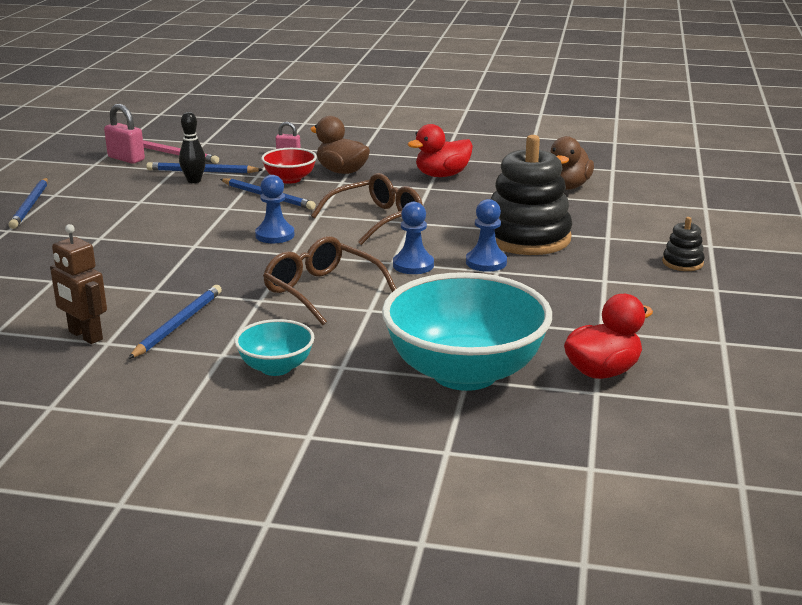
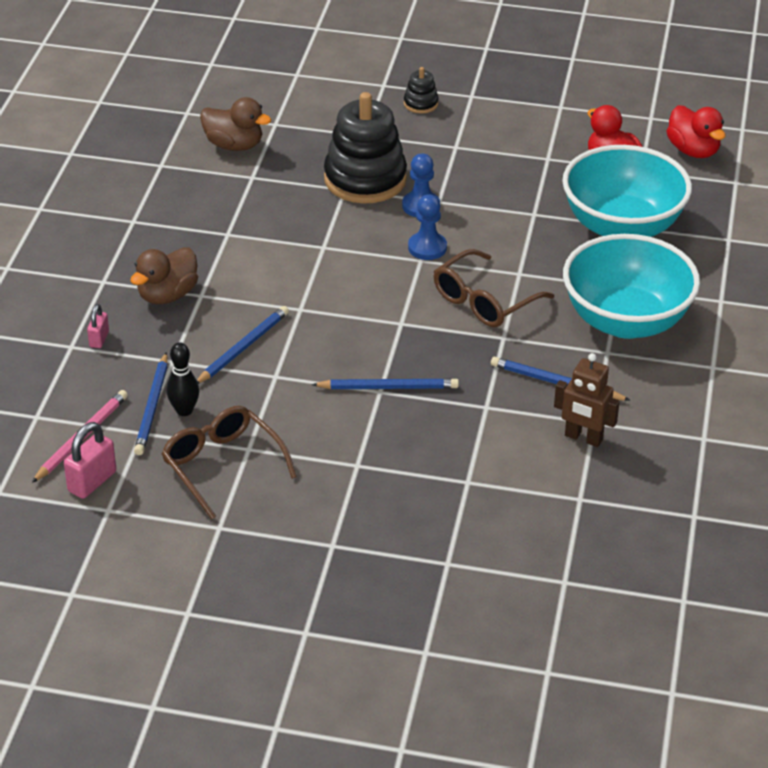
camera: 90 degrees left, 15 degrees up
(30, 205) = (255, 541): blue pencil -> blue pencil (388, 387)
(85, 336) = (583, 438): brown robot -> brown robot turned 75 degrees clockwise
(275, 235) = (354, 336): blue pawn -> none
(276, 367) = (626, 321): turquoise bowl -> turquoise bowl, size x2.09
(290, 179) = (189, 334): red bowl -> none
(377, 220) = (316, 269): brown glasses -> brown glasses (222, 465)
(442, 175) = (190, 223): red duck -> red duck (693, 151)

